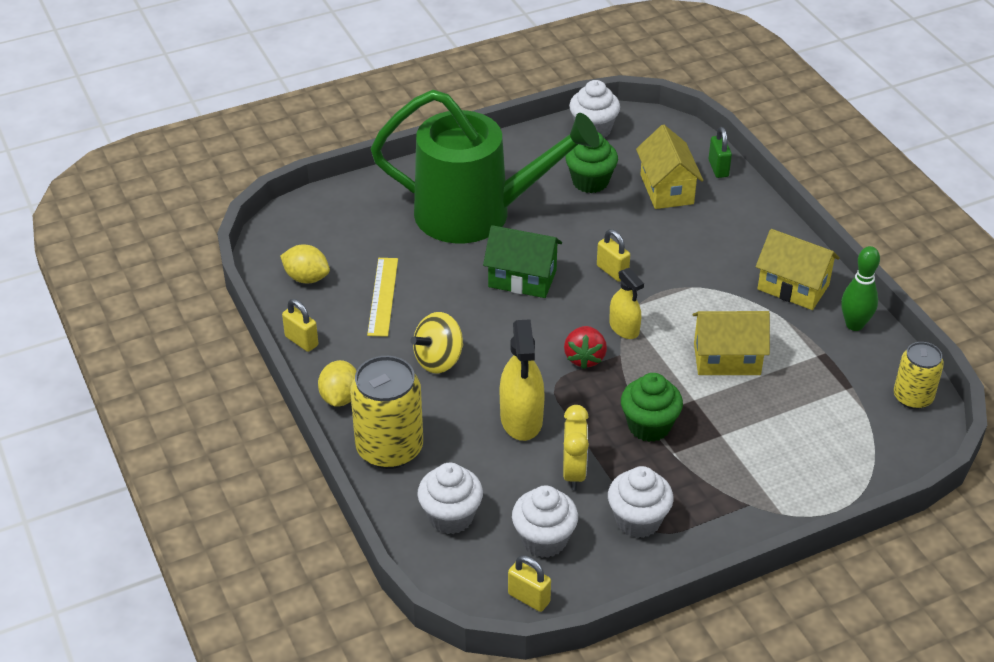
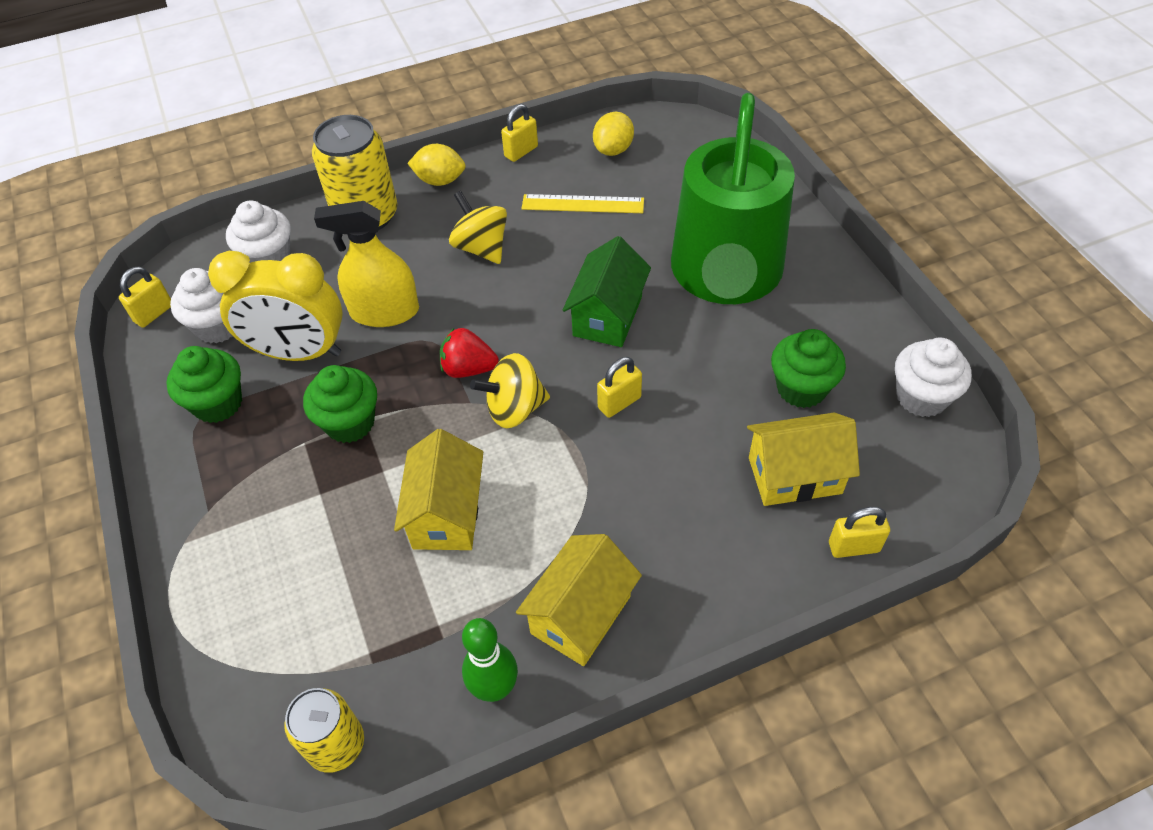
camera: 95 degrees right, 10 degrees up
(574, 472) = (299, 352): yellow clock -> yellow clock, size x1.64
(624, 328) = (514, 409): yellow spray bottle -> yellow spinning top
(638, 520) = (218, 403): white cupcake -> green cupcake
(718, 168) = (853, 547): green padlock -> yellow padlock

